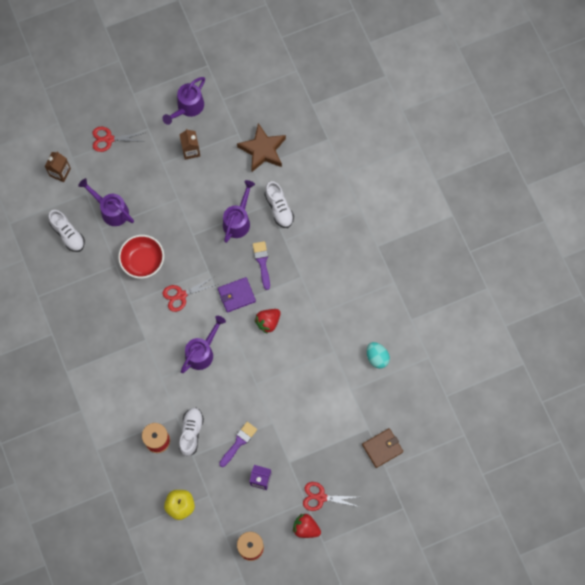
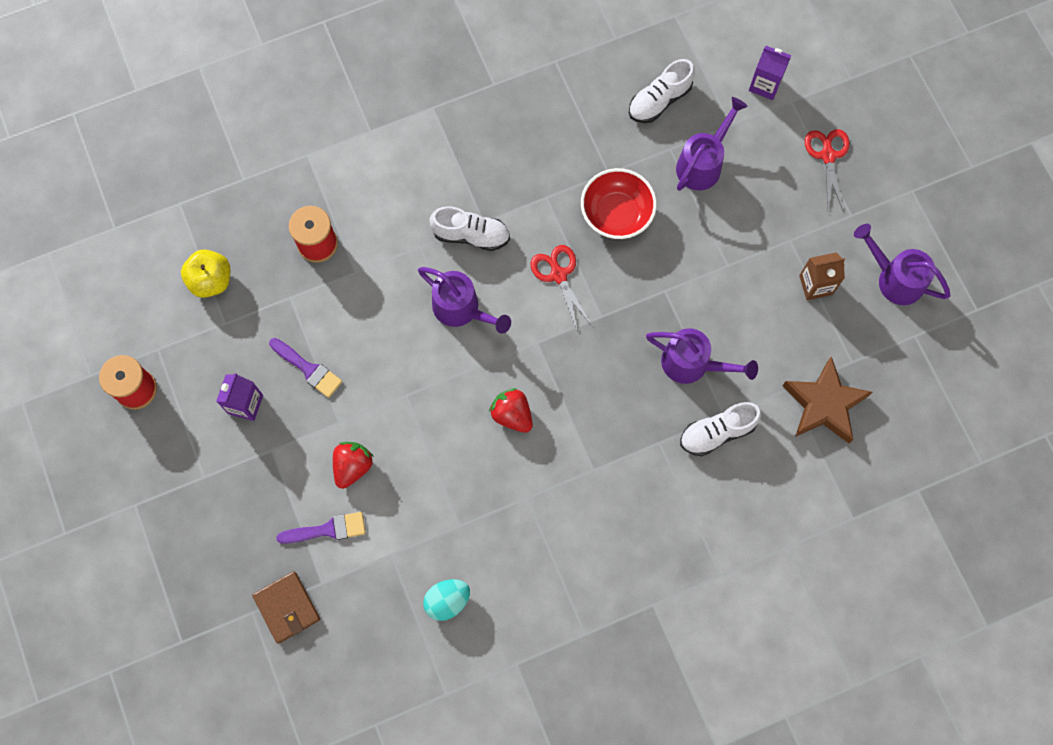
camera: 90 degrees right, 0 degrees up
(60, 172) = (765, 85): brown carton -> purple carton
(191, 432) = (328, 295): white shoe -> white shoe (471, 235)
(236, 295) = (559, 363): purple wallet -> none
(262, 262) = (618, 404): purple brush -> purple brush (327, 529)
(306, 528) = (161, 477): red strawberry -> red strawberry (353, 466)
(321, 497) = (210, 502): red scissors -> none

